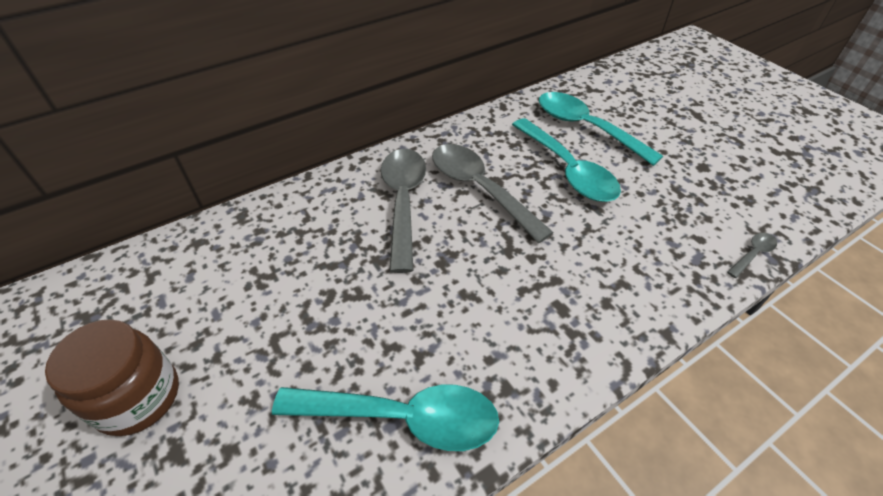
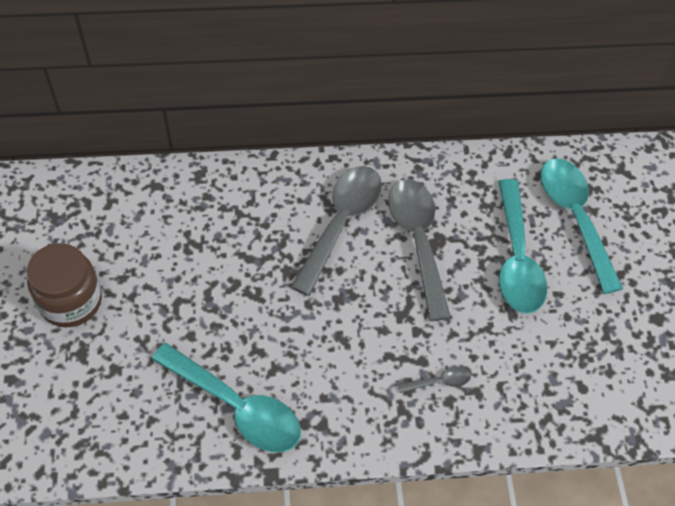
camera: 25 degrees right, 10 degrees up
(753, 254) = (618, 425): grey spoon -> grey spoon (439, 381)

